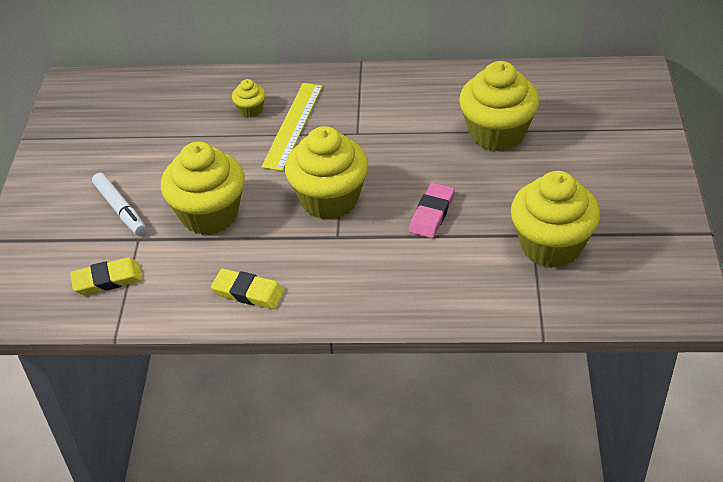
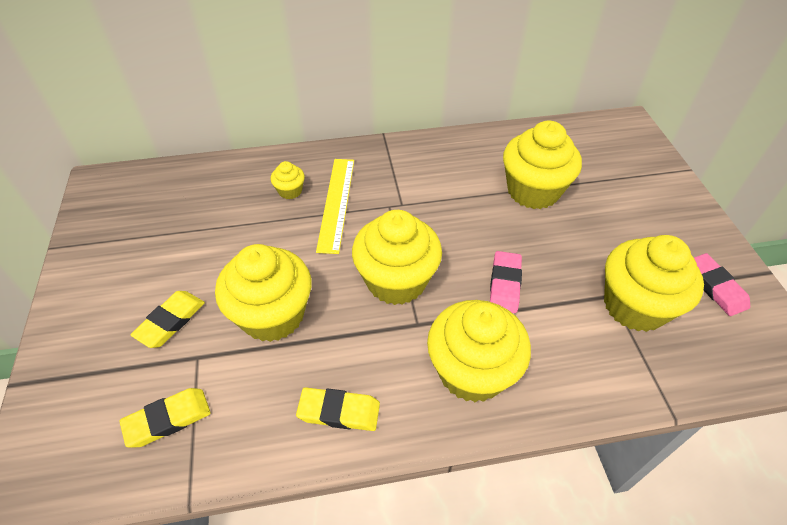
camera: 15 degrees left, 5 degrees up
(120, 209) = (170, 321): white marker -> yellow eraser
(373, 278) = (472, 371): none -> yellow cupcake
(642, 239) = (715, 287): none -> pink eraser

